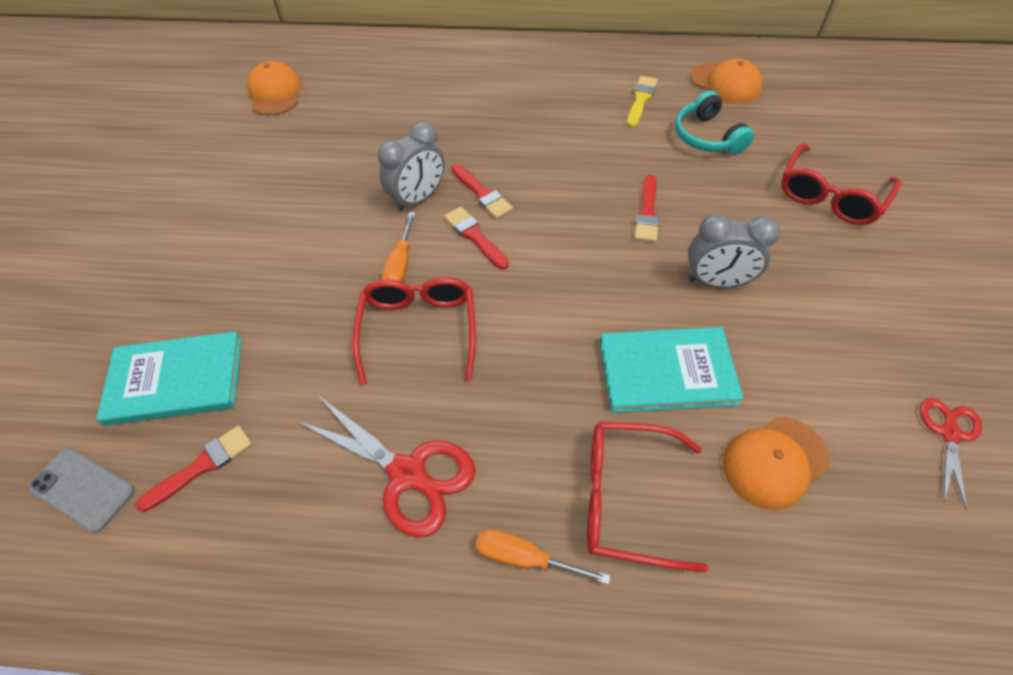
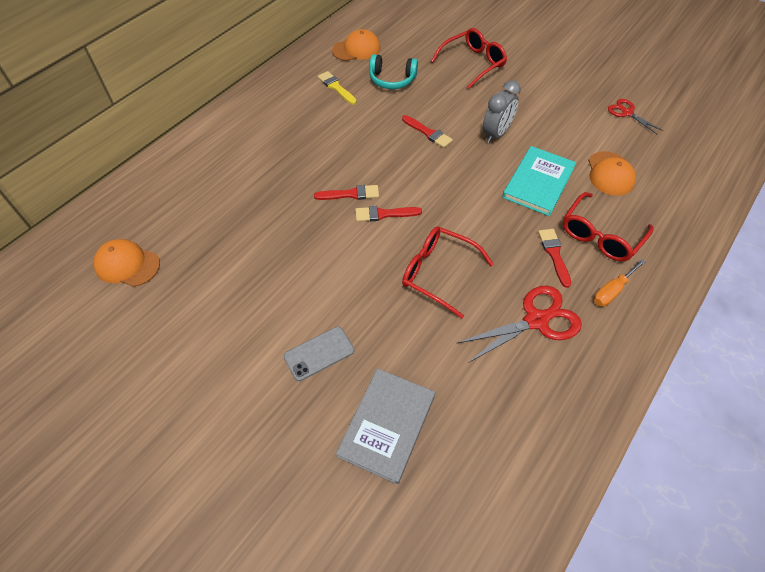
camera: 60 degrees left, 0 degrees up
(83, 489) = (445, 512): grey phone -> grey phone (319, 353)
(176, 380) = (387, 425): turquoise book -> grey book
(202, 466) = (469, 429): red brush -> red brush (554, 254)
(400, 265) = (378, 260): orange screwdriver -> none
(418, 198) = (326, 227): grey clock -> none
(830, 195) = (472, 64): red glasses -> red glasses turned 105 degrees counterclockwise

